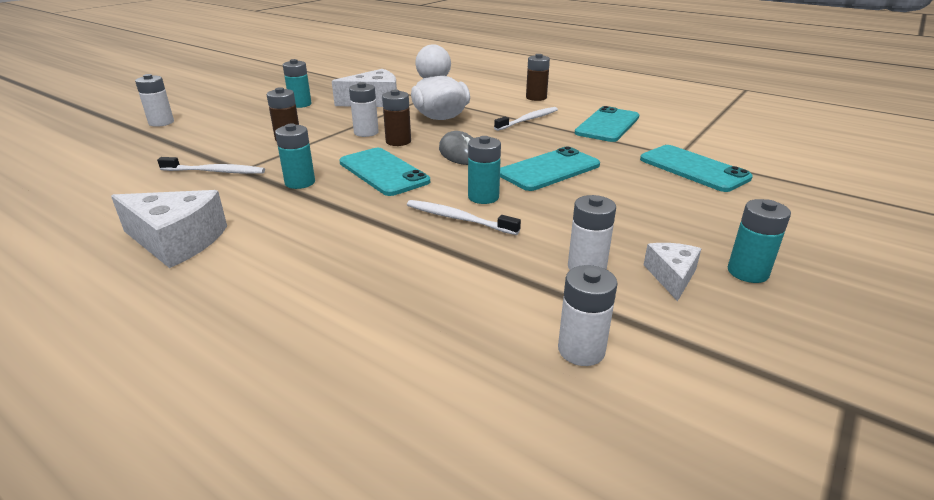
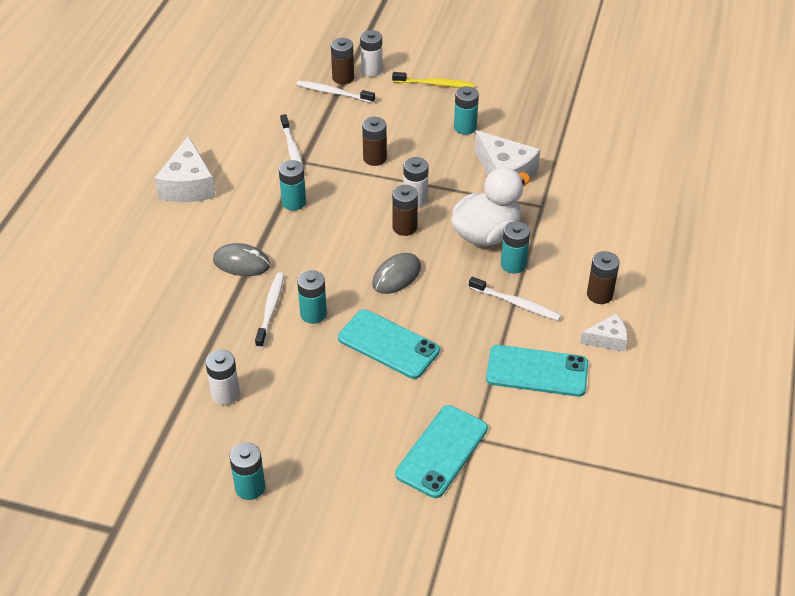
camera: 70 degrees right, 15 degrees up
(148, 134) = (343, 78): none -> brown battery
(162, 141) = (333, 93): none -> white toothbrush
(228, 105) = (435, 84): none -> yellow toothbrush
(365, 225) = (241, 263): none -> grey mouse
(383, 172) = (334, 241): turquoise phone -> none
(483, 114) = (513, 264): none -> turquoise battery
(581, 350) = (132, 404): white battery -> none
(671, 276) = (229, 442): white cheese -> white cheese (607, 339)

